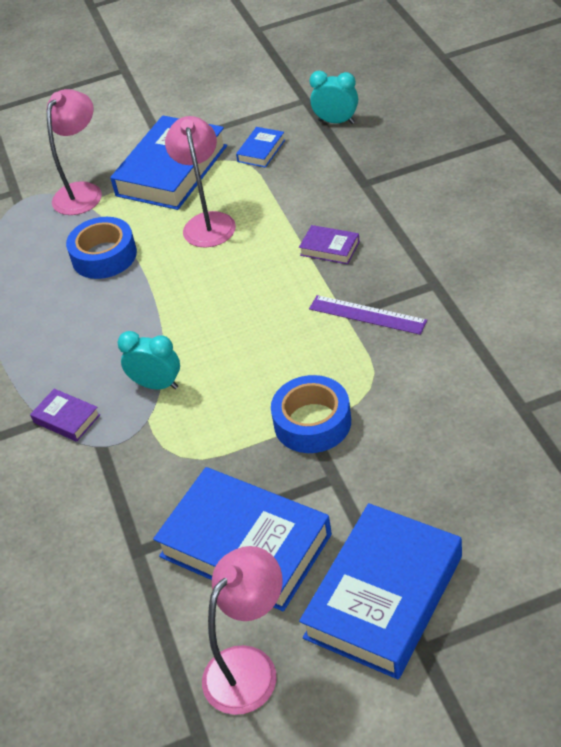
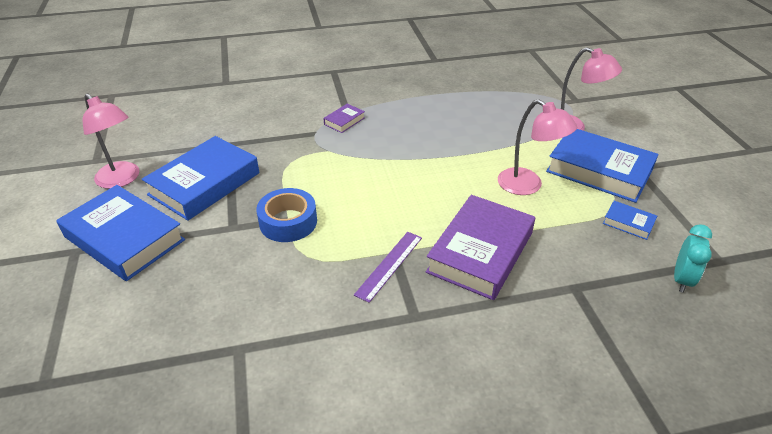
camera: 90 degrees right, 5 degrees down
(104, 256) = (496, 136): blue tape -> none
(157, 385) = (357, 155): turquoise clock -> none
(208, 222) = (527, 186): pink lamp -> pink lamp turned 45 degrees clockwise
(329, 248) = (480, 252): purple book -> purple book, size x2.27

